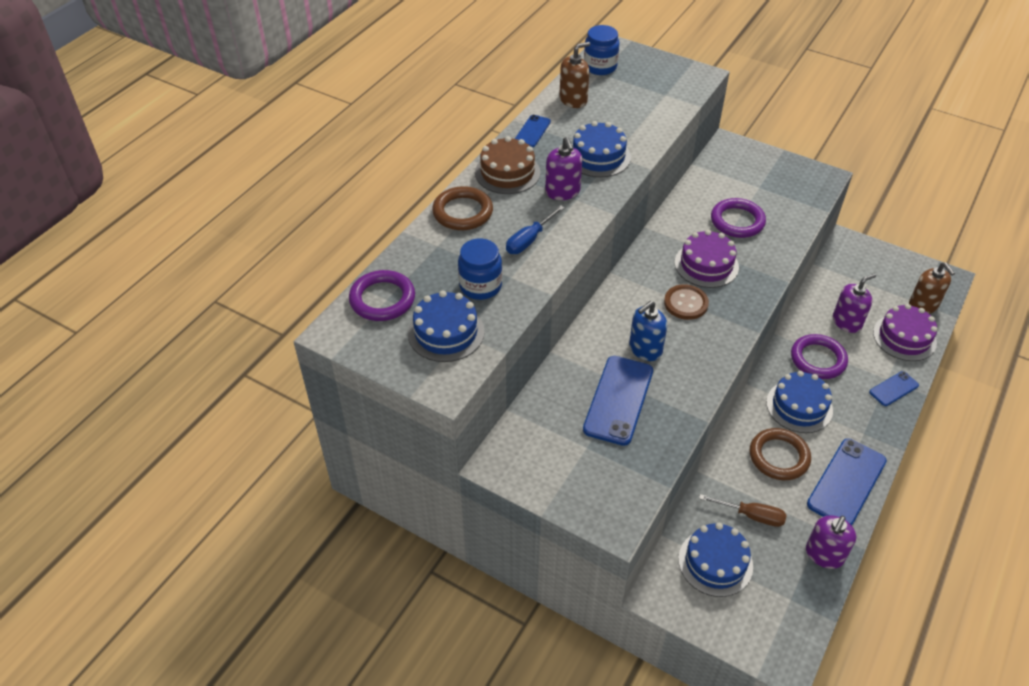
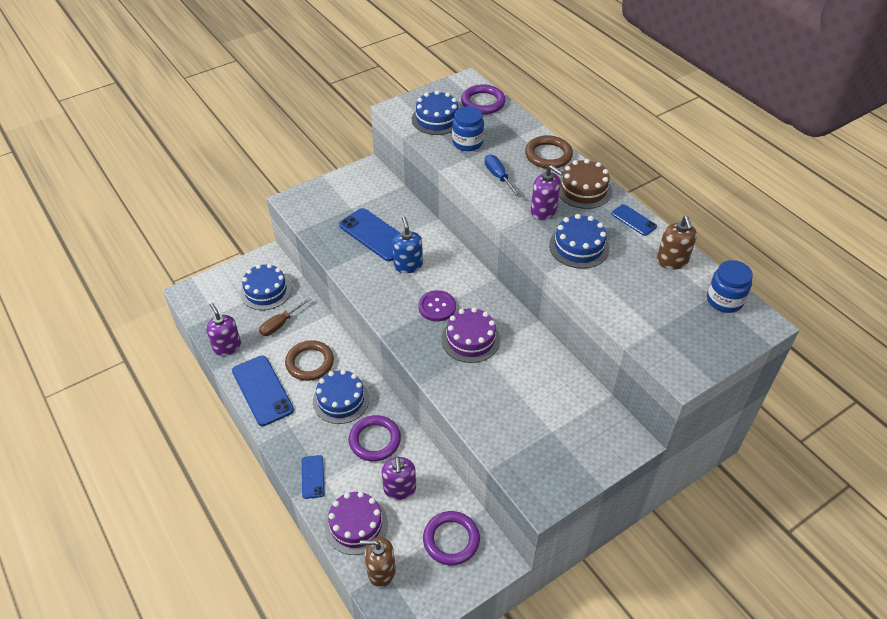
camera: 115 degrees right, 0 degrees up
(562, 192) = (543, 211): purple soap dispenser -> purple soap dispenser turned 150 degrees counterclockwise
(686, 303) = (437, 307): brown button -> purple button
(737, 221) = (512, 388): purple ring -> purple ring (451, 540)

